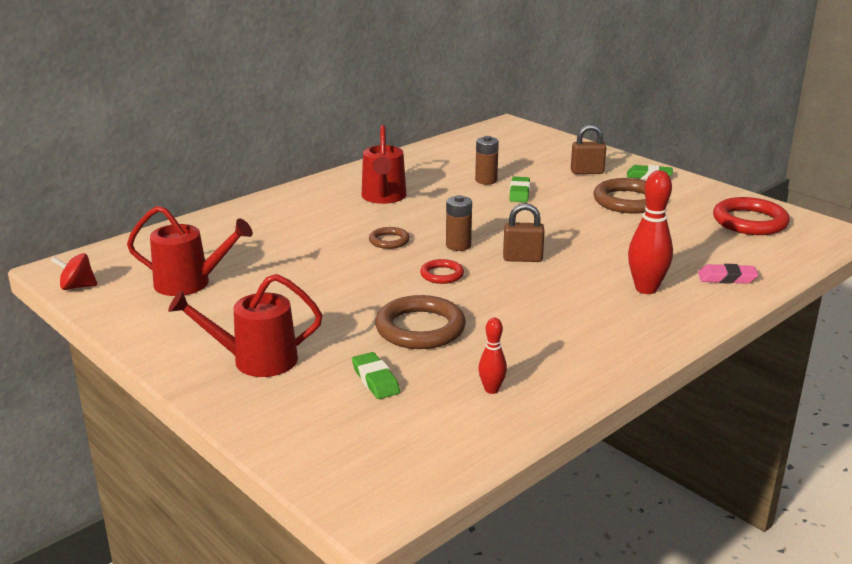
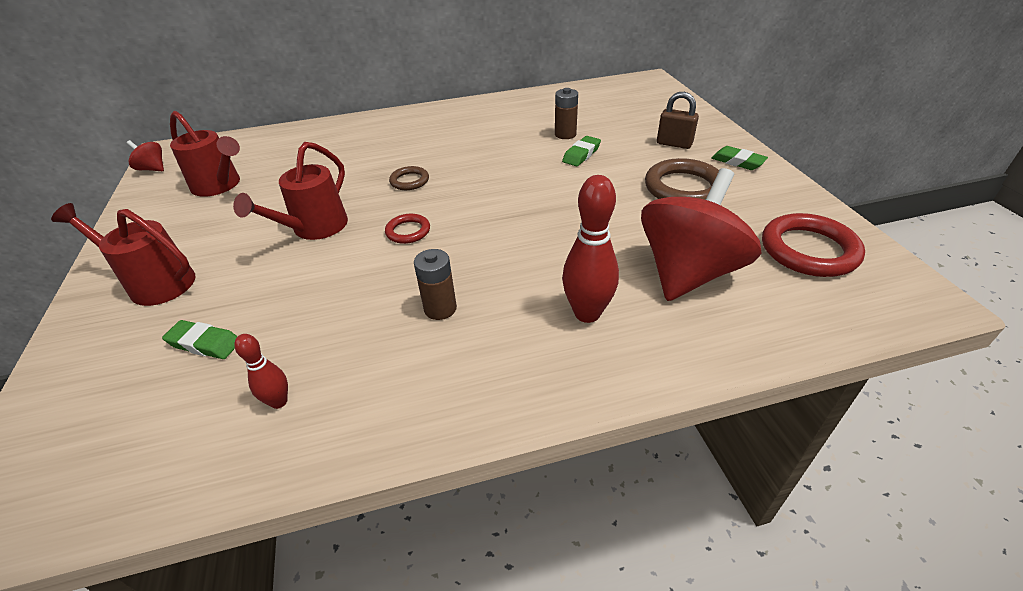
camera: 30 degrees right, 15 degrees up
(375, 380) = (205, 343): green eraser -> green eraser turned 75 degrees counterclockwise
(384, 198) = (458, 135): red watering can -> red watering can (314, 229)
(420, 328) = (315, 291): brown ring -> none
(458, 245) = (460, 201): brown battery -> brown battery (440, 308)
(522, 259) = (501, 233): brown padlock -> none
(687, 251) = (688, 273): none -> red spinning top
(727, 278) = (701, 328): pink eraser -> none

